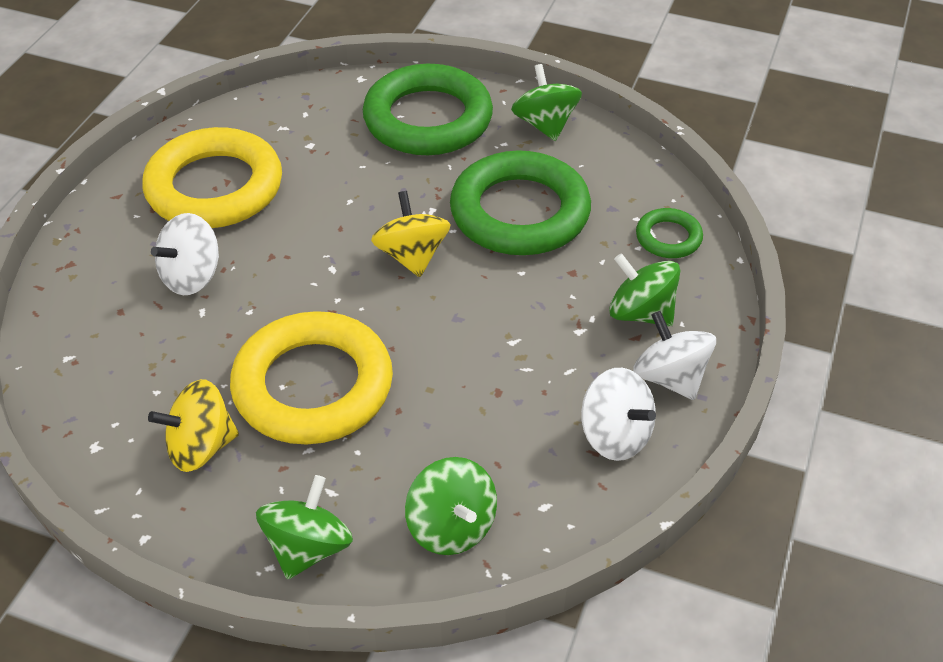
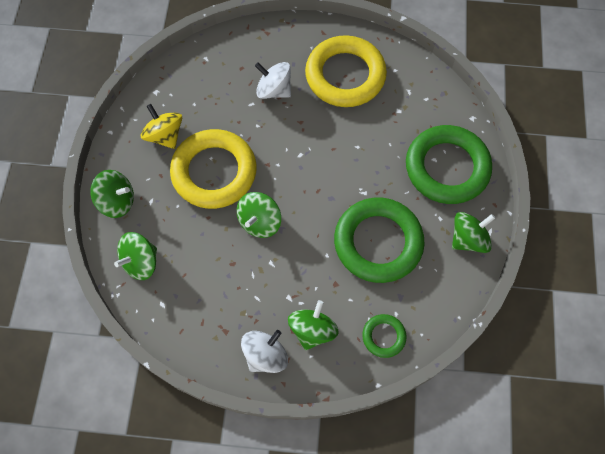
camera: 75 degrees right, 20 degrees up
(412, 256) = (322, 192): yellow spinning top -> none
(434, 341) = (260, 222): none -> green spinning top
(615, 435) = (216, 331): white spinning top -> none

